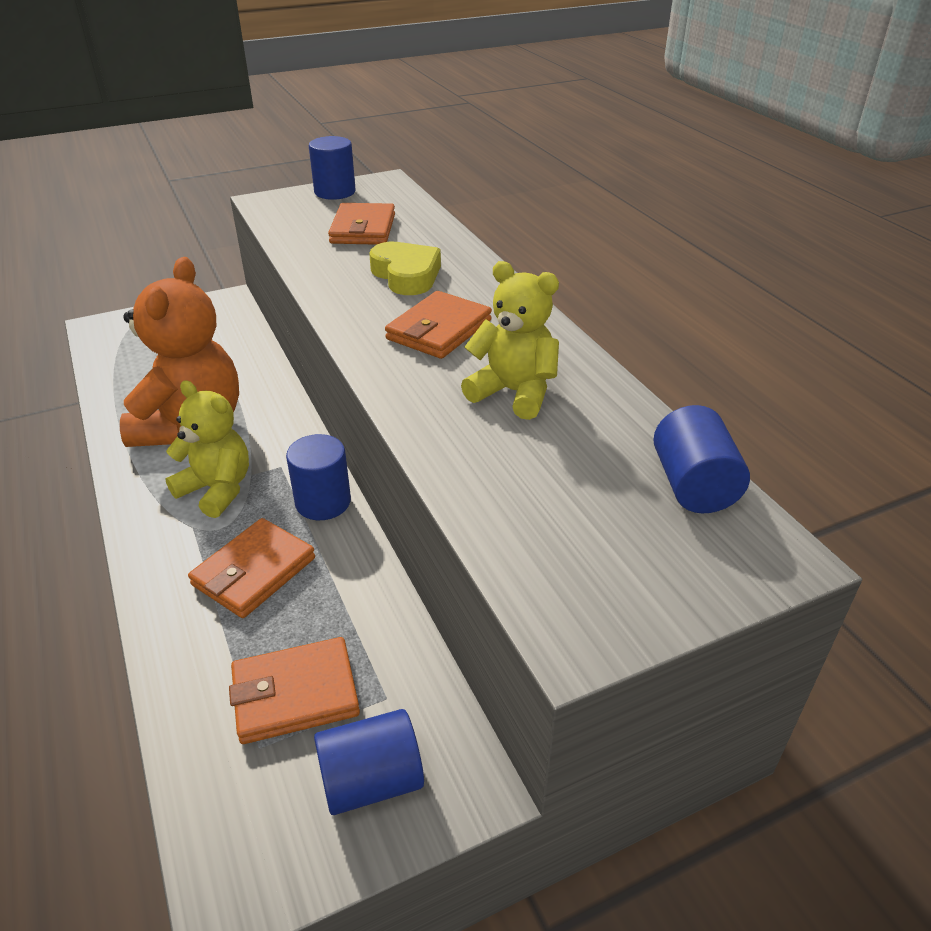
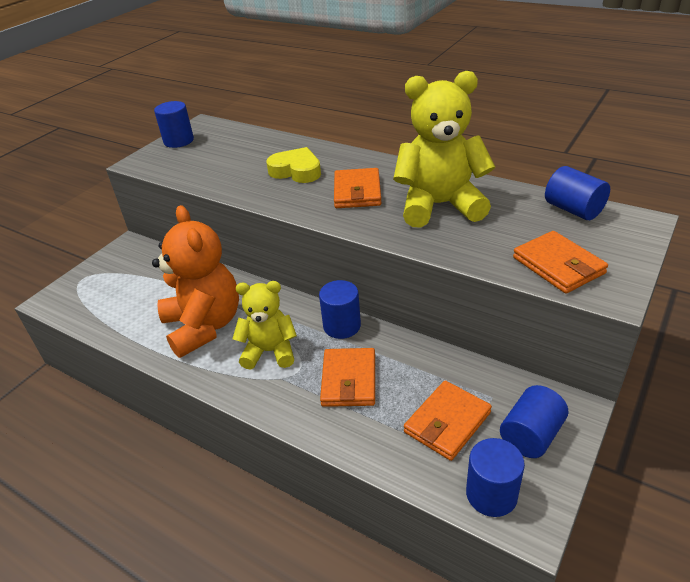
camera: 30 degrees left, 0 degrees up
(234, 821) = (491, 494): none -> blue cylinder
(363, 229) = (231, 156): orange wallet -> orange wallet (558, 265)
(514, 392) = (440, 205): yellow teddy bear -> yellow teddy bear, size x1.58

